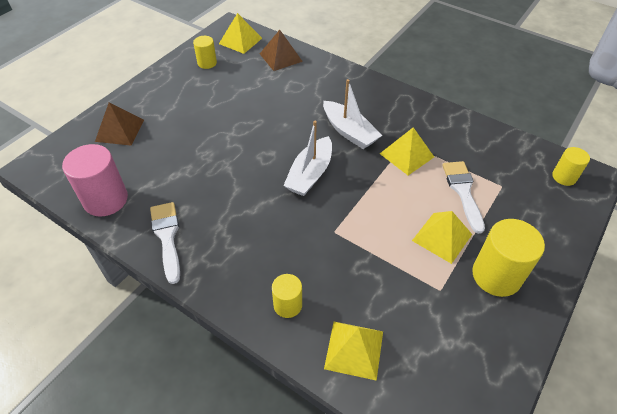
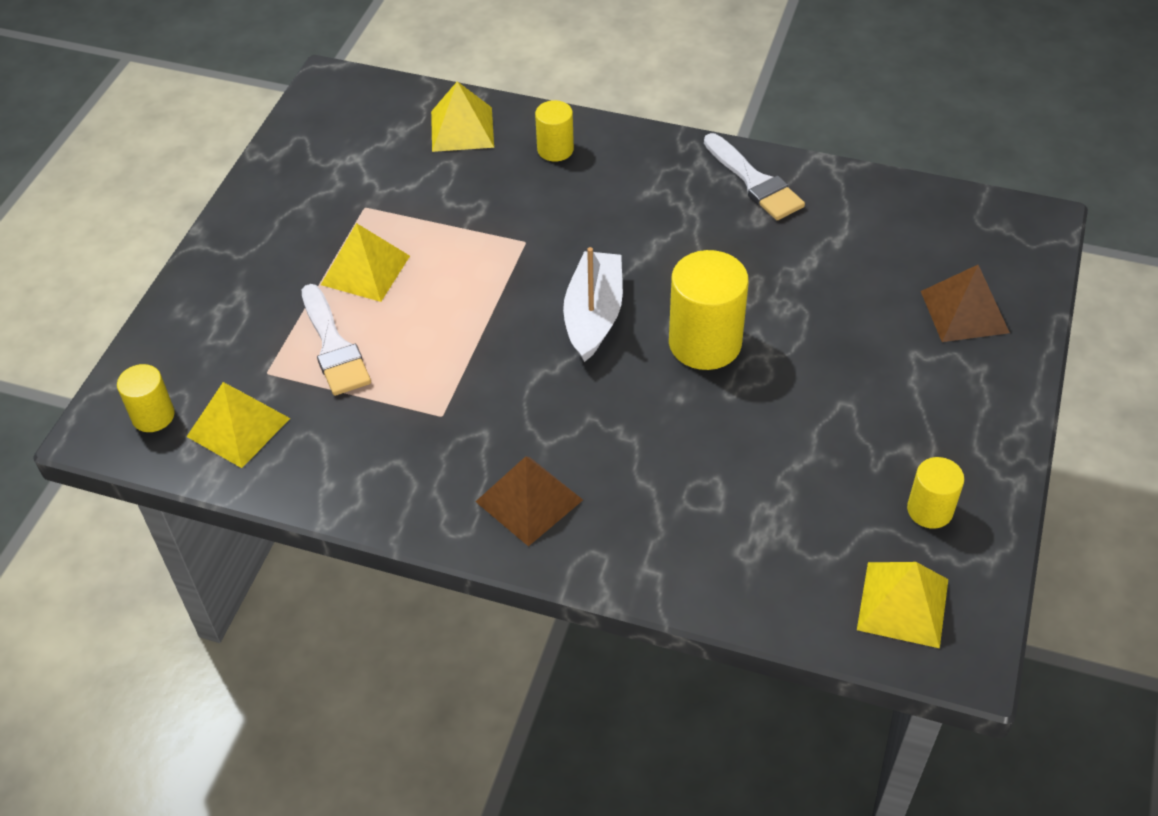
camera: 165 degrees right, 0 degrees up
(105, 199) = (881, 205): pink cylinder -> none
(280, 57) = (776, 573): brown pyramid -> brown pyramid (529, 500)
(349, 132) = (553, 412): white boat -> none
(407, 155) = (436, 390): yellow pyramid -> yellow pyramid (238, 427)
(496, 275) = (288, 239): yellow cylinder -> yellow cylinder (705, 343)

